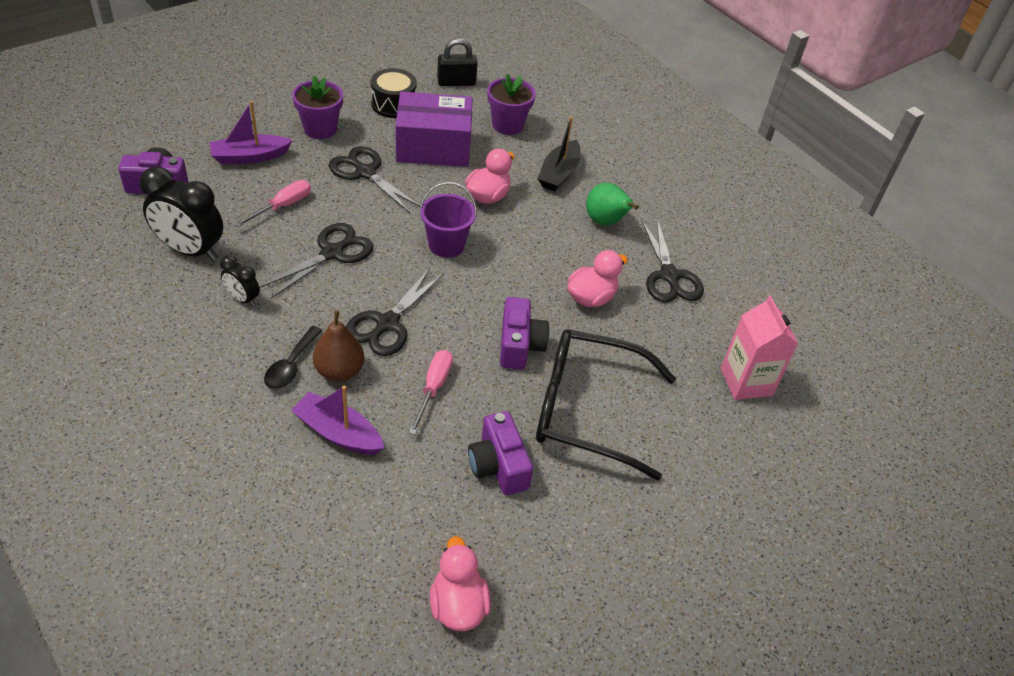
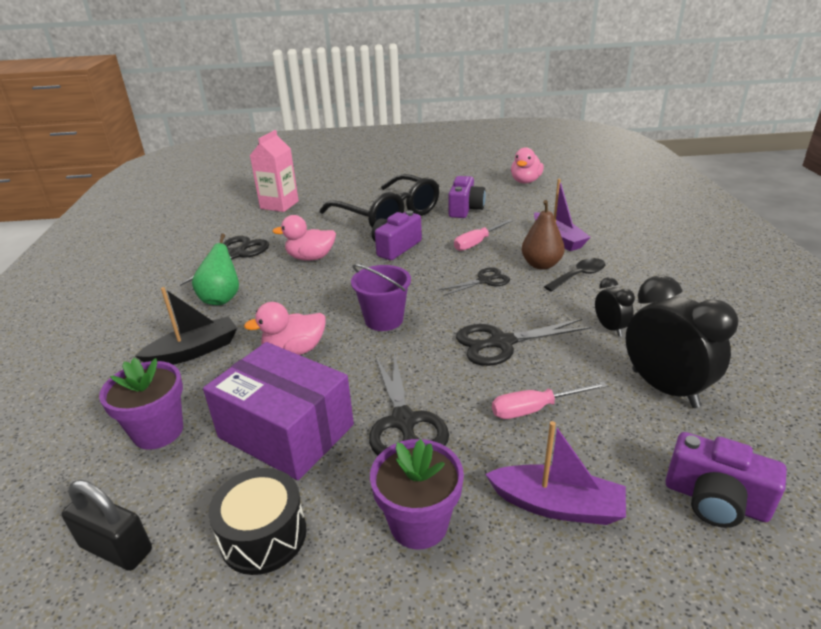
camera: 140 degrees left, 15 degrees down
(387, 323) = (484, 281): black scissors -> black scissors, size x0.63

